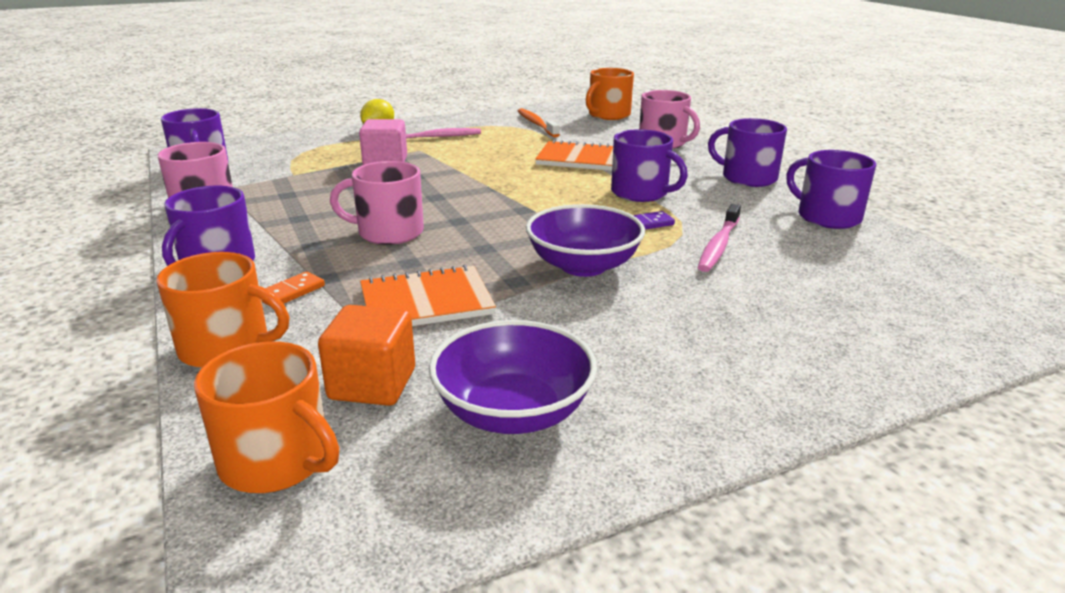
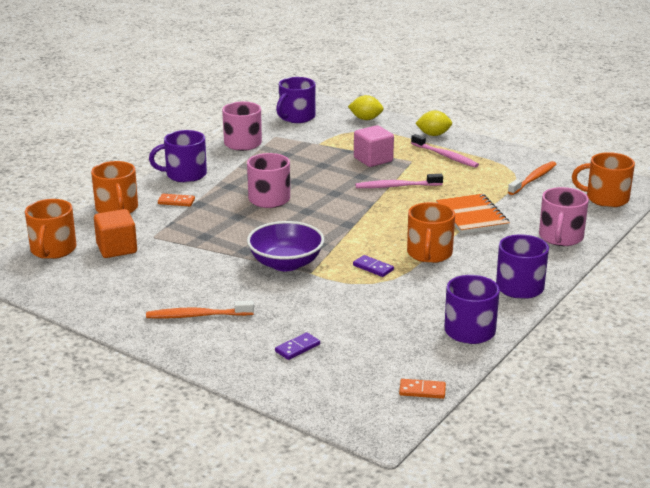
camera: 60 degrees right, 0 degrees up
(282, 143) = (366, 119): none -> yellow lemon
(426, 302) = (199, 235): orange notebook -> none
(513, 412) = (122, 285): purple bowl -> none
(640, 193) = (429, 253): purple mug -> orange mug
(682, 366) = (197, 316): none -> orange toothbrush
(719, 245) = (366, 298): pink toothbrush -> pink toothbrush (396, 186)
(825, 315) = (297, 348): none -> purple domino
(959, 270) = (422, 391): none -> orange domino

